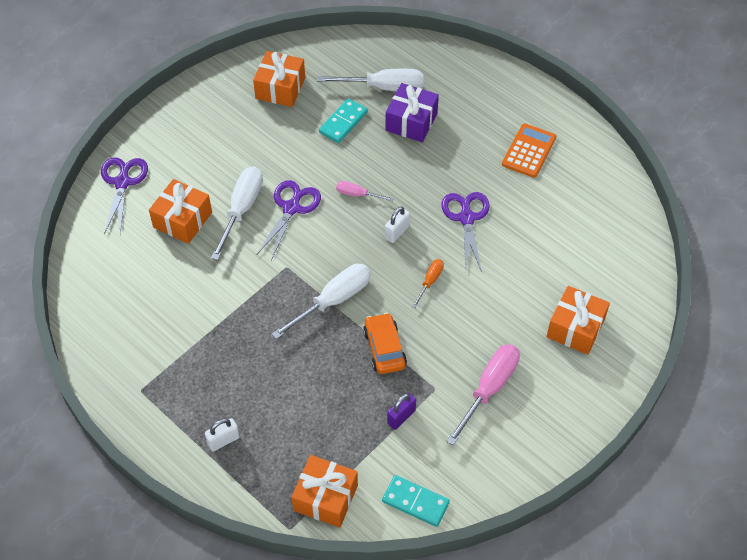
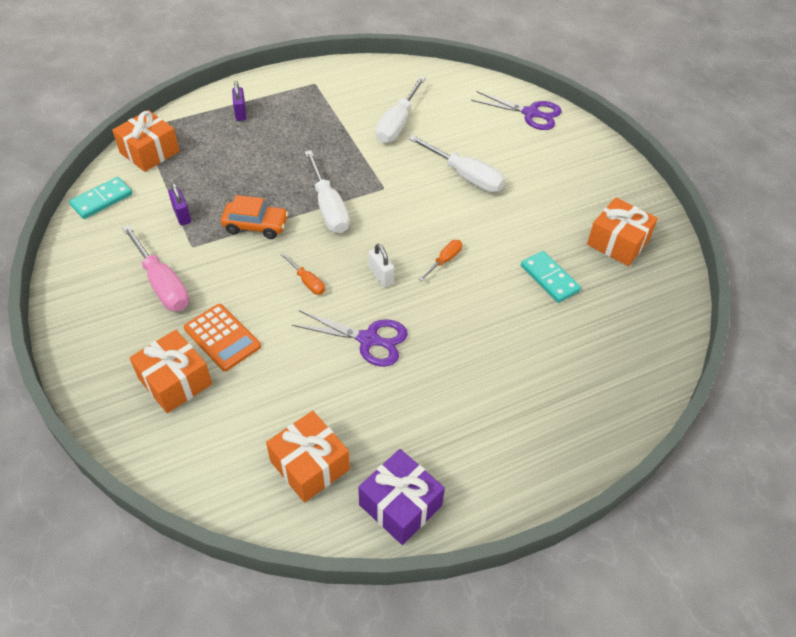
camera: 110 degrees right, 5 degrees down
(182, 220) = (471, 138): orange gift -> orange gift (309, 465)
(223, 440) = (240, 113): white padlock -> purple padlock
(292, 208) = (451, 209): purple scissors -> none
(357, 194) = (444, 260): pink screwdriver -> orange screwdriver
(384, 87) = (592, 330): white screwdriver -> white screwdriver (397, 124)
(411, 122) = (529, 338): purple gift -> purple gift (400, 505)
(529, 151) = (437, 439): orange calculator -> orange calculator (222, 337)

